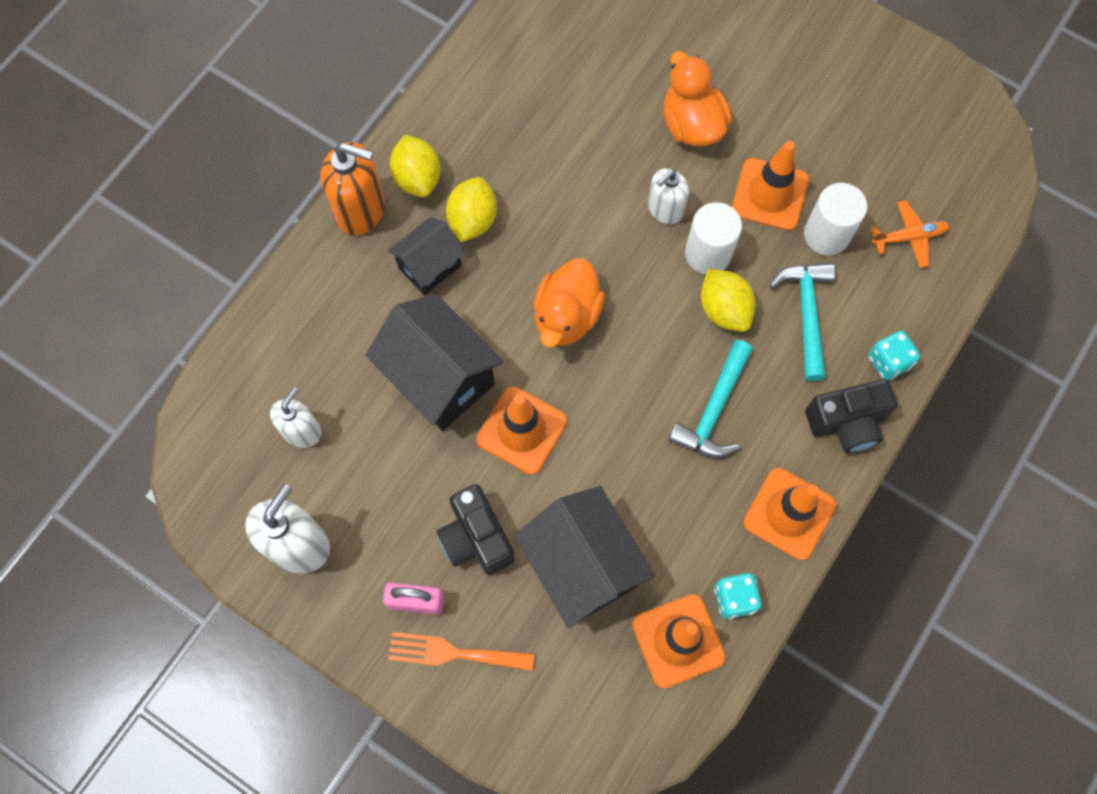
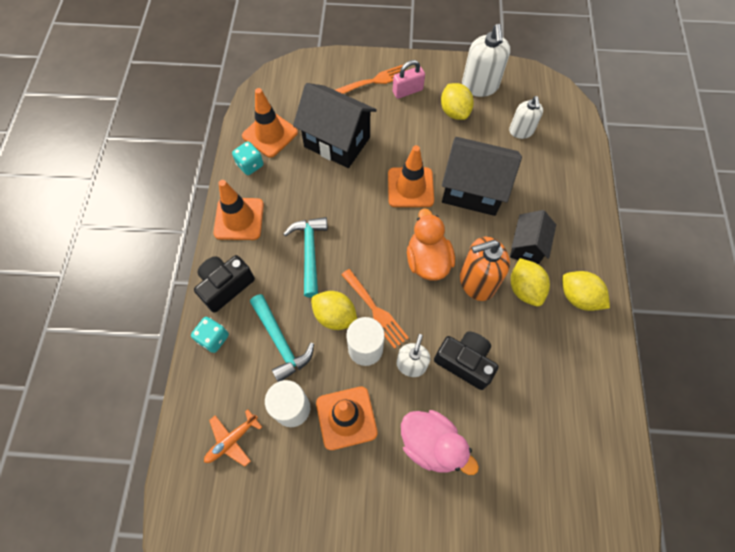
camera: 150 degrees right, 5 degrees down
(360, 209) = (593, 258): orange soap dispenser -> orange soap dispenser (477, 281)
(372, 520) = (454, 112): none -> yellow lemon
(476, 538) = (398, 129): black camera -> black camera (464, 362)
(670, 290) = (375, 310): none -> orange fork
(691, 124) = (431, 444): orange duck -> pink duck

